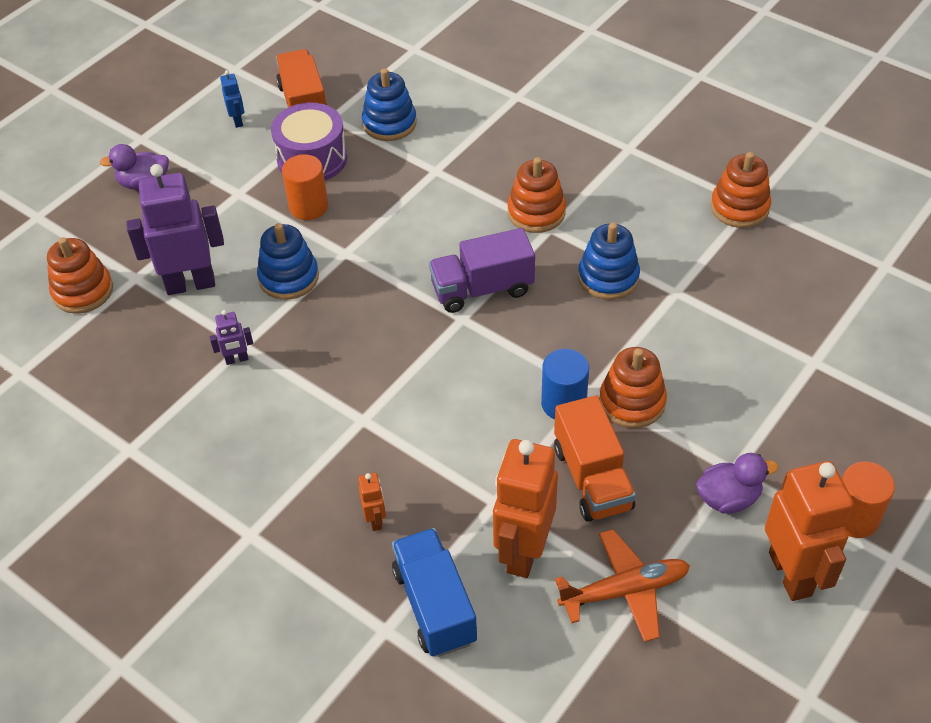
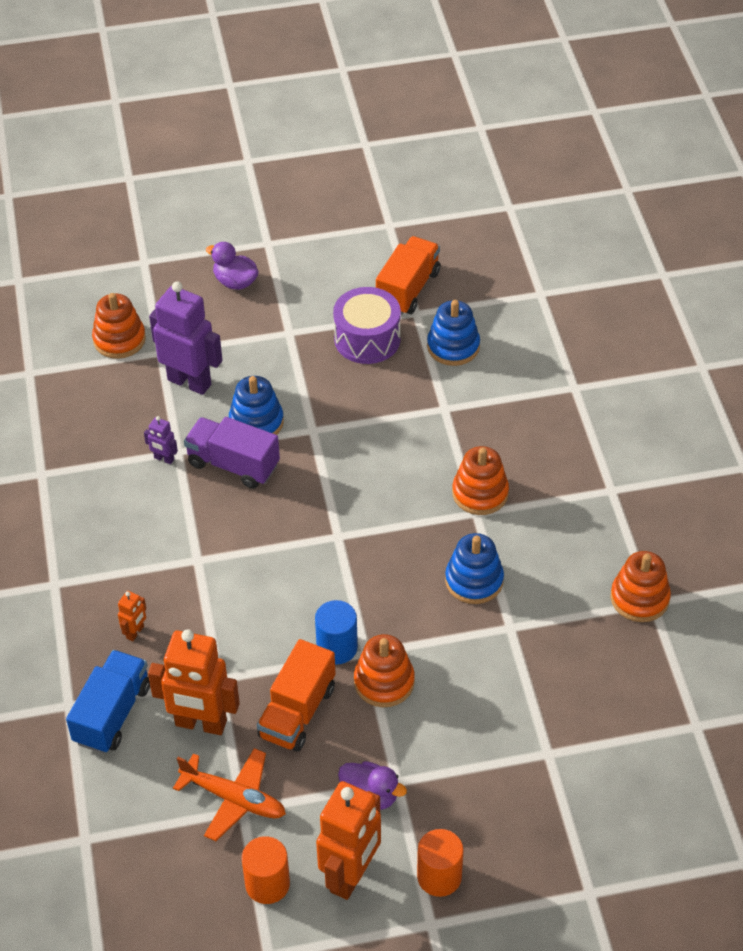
camera: 40 degrees right, 0 degrees up
(238, 121) = (347, 272): blue robot -> none
(308, 207) = (325, 376): orange cylinder -> orange cylinder (267, 884)
(482, 289) = (375, 524): purple truck -> purple truck (233, 464)
(523, 551) = (200, 724): orange robot -> orange robot turned 135 degrees counterclockwise

